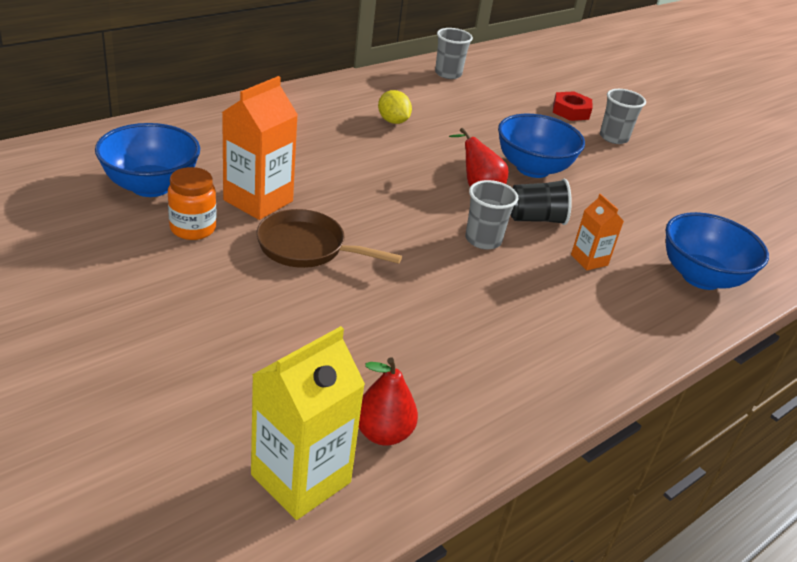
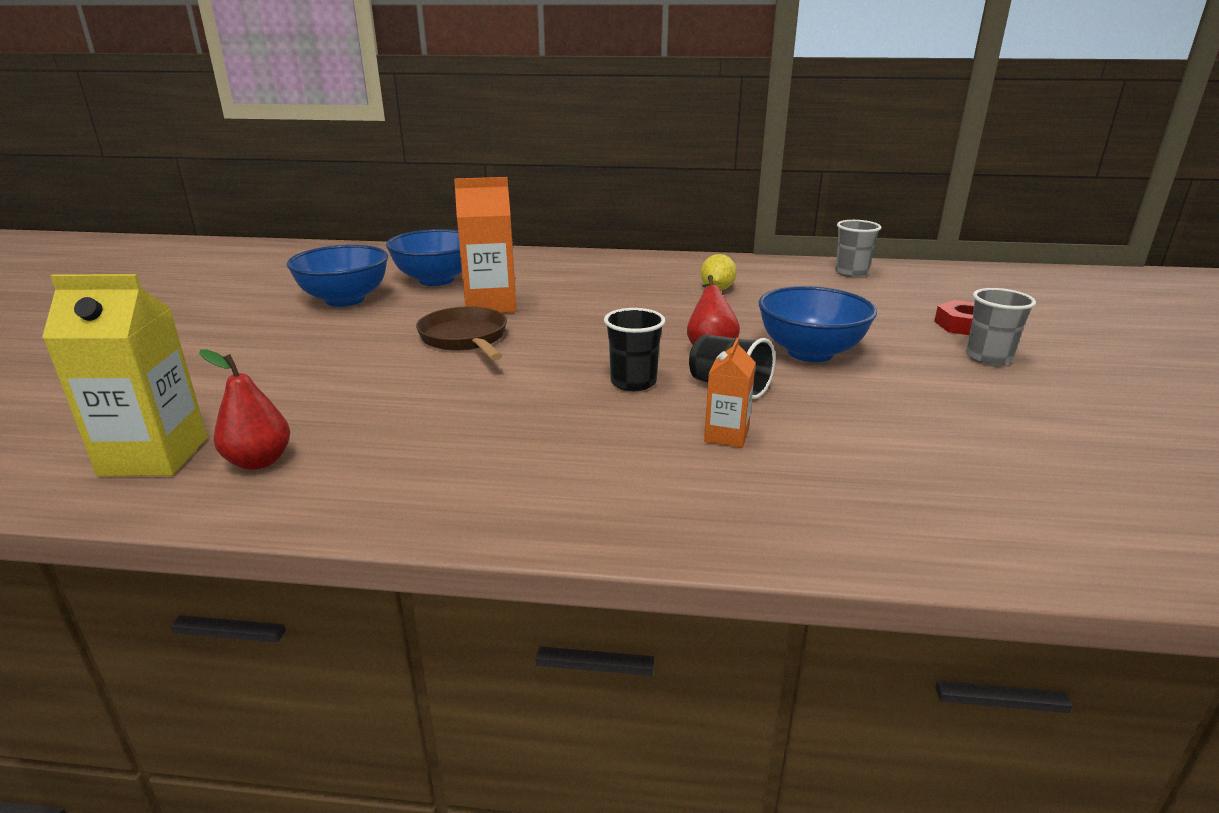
camera: 50 degrees right, 10 degrees down
(193, 228) = (412, 306): orange jar -> none
(483, 240) = (633, 382): grey cup -> black cup
(701, 277) = (865, 507): blue bowl -> blue bowl (345, 300)

